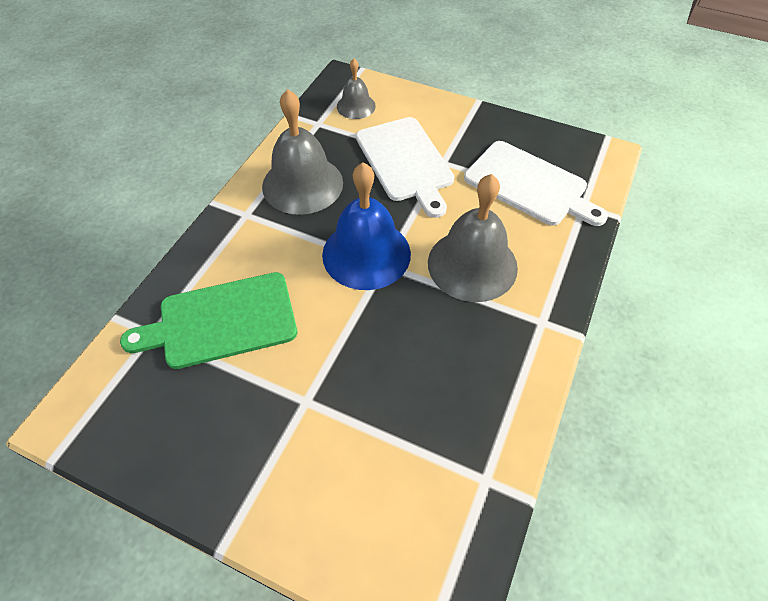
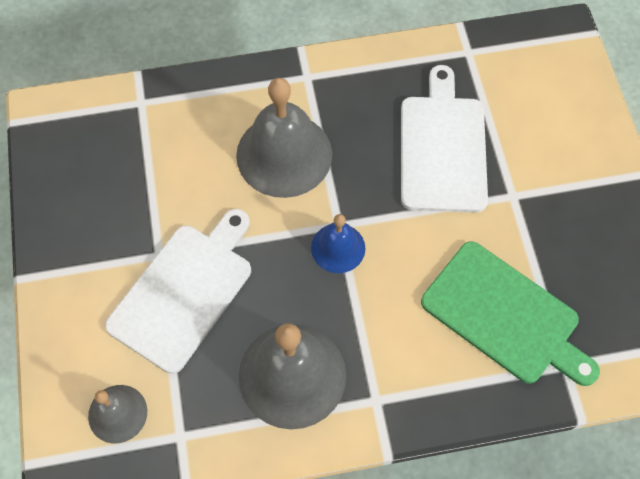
camera: 125 degrees left, 10 degrees up
(366, 254) = (338, 248): blue bell -> blue bell, size x0.54
(529, 185) = (141, 158): white cutting board -> white cutting board (442, 148)

